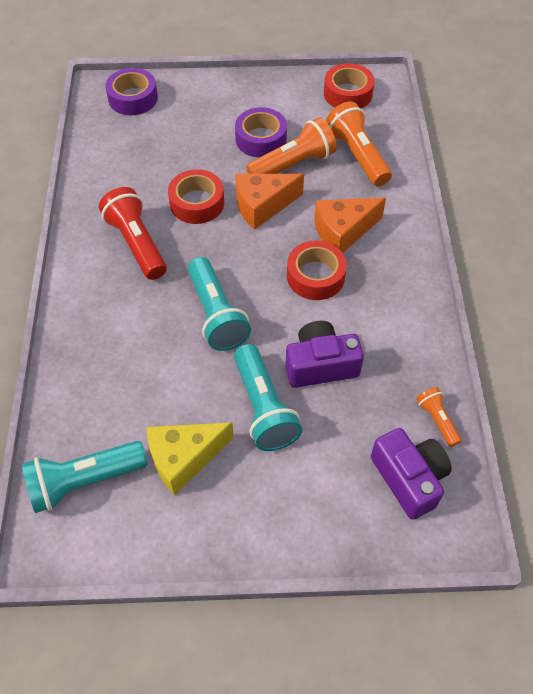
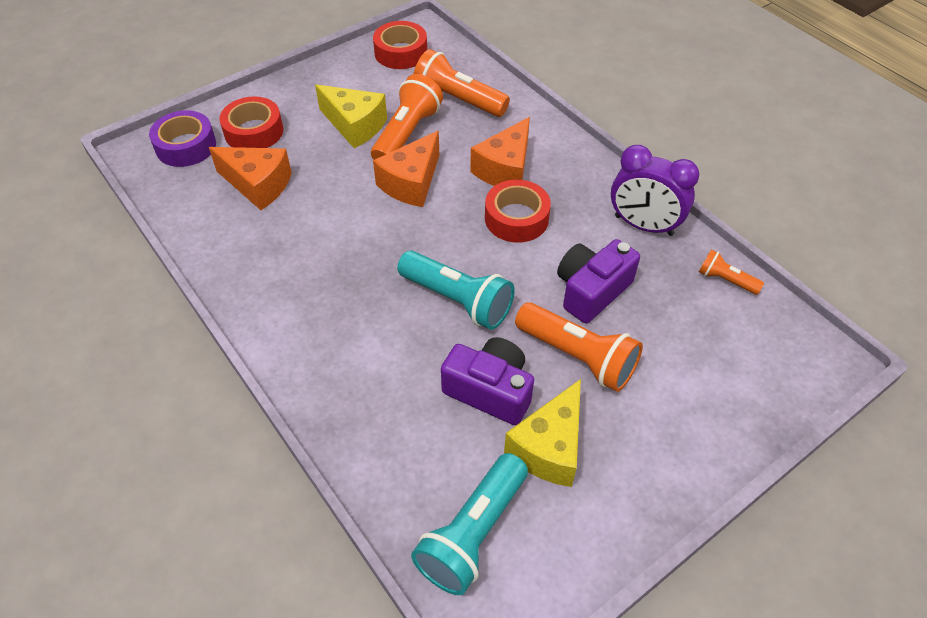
camera: 35 degrees left, 5 degrees down
(137, 244) = (317, 278): red flashlight -> none
(156, 152) = (258, 185): none -> orange cheese
(197, 203) = (344, 211): red tape -> red tape (254, 132)
(261, 139) = (355, 125): purple tape -> yellow cheese
(263, 408) = (577, 357): turquoise flashlight -> orange flashlight
(409, 478) = (749, 340): purple camera -> purple camera (490, 390)
(411, 337) = (643, 225): none -> purple clock

